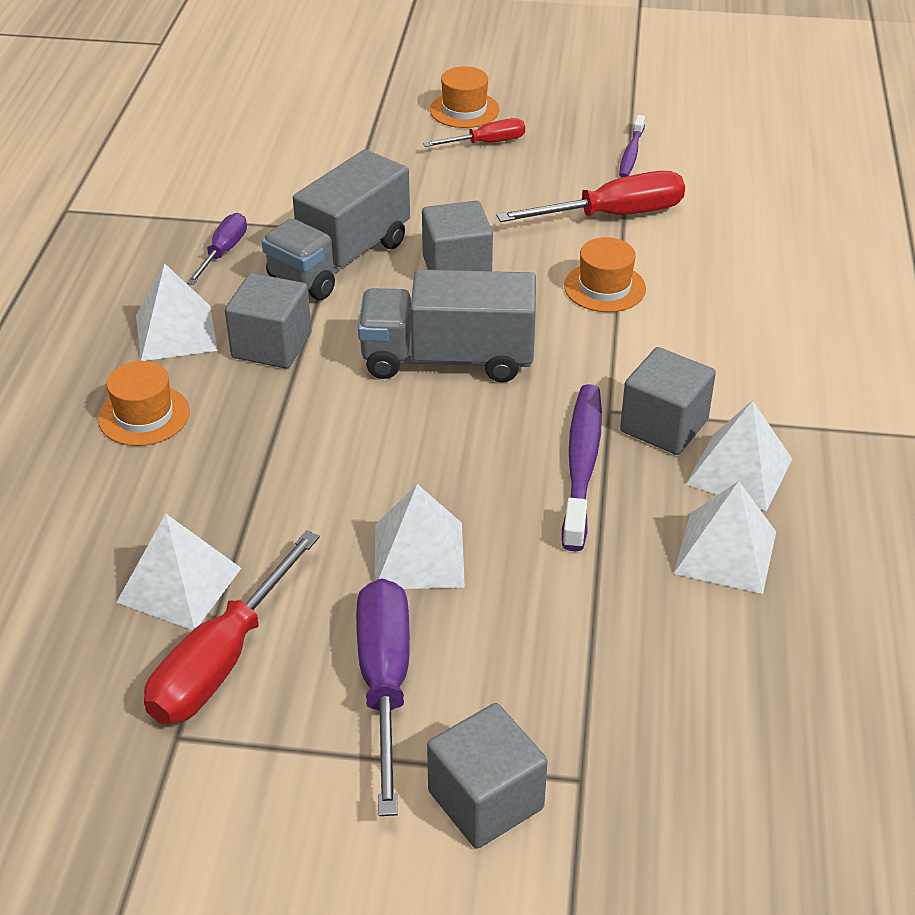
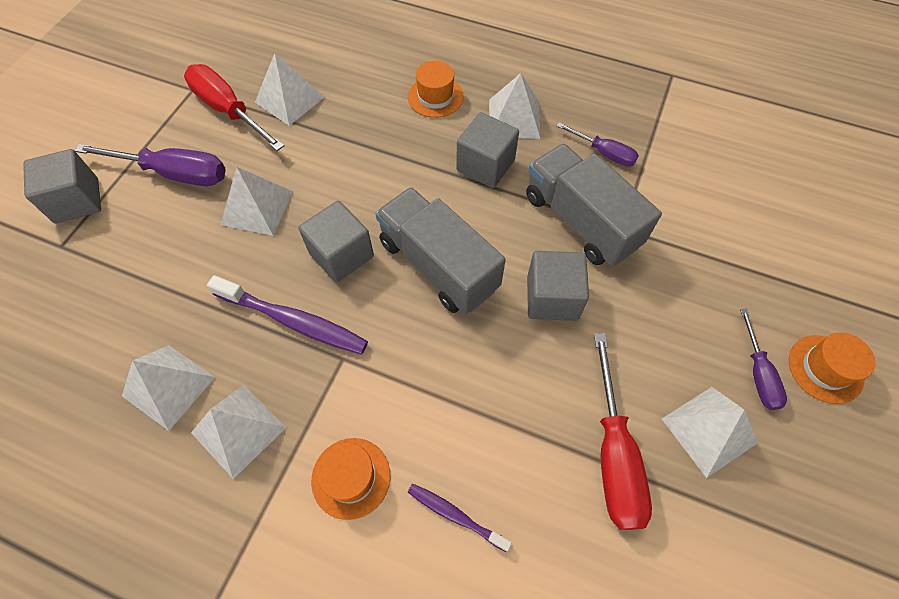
camera: 105 degrees right, 20 degrees up
(448, 359) = (438, 265): grey truck -> grey truck turned 60 degrees counterclockwise
(487, 143) = (758, 373): red screwdriver -> purple screwdriver
(559, 166) = (709, 430): none -> white pyramid
(604, 287) = (499, 407): orange hat -> orange hat (351, 477)
(631, 153) = (732, 516): purple toothbrush -> purple toothbrush (455, 515)
(664, 426) = (309, 392): grey cube -> grey cube (341, 255)

